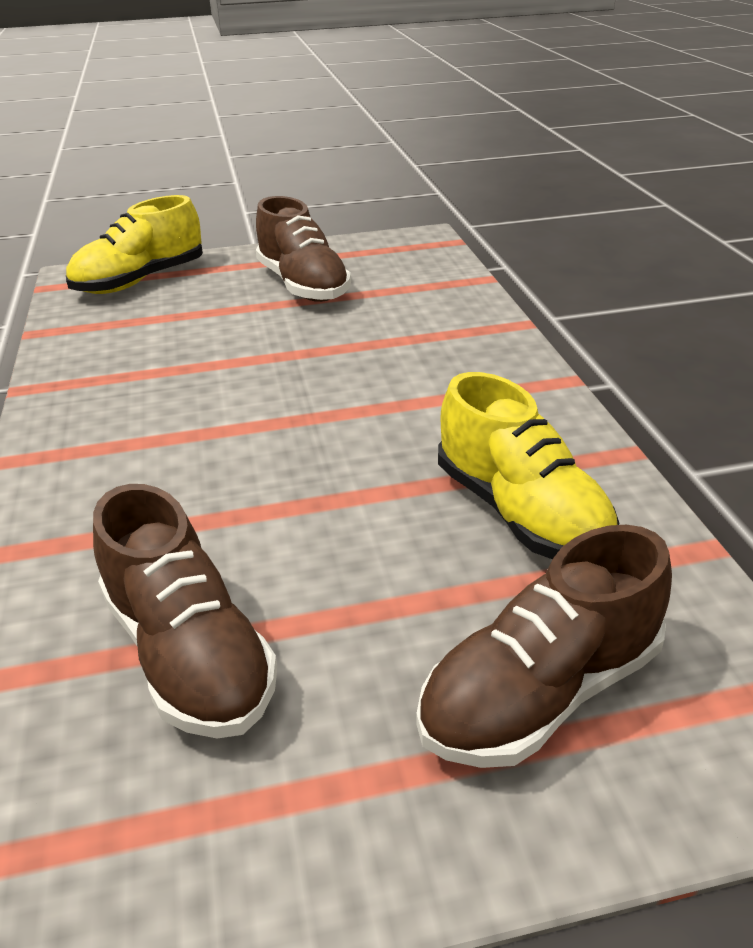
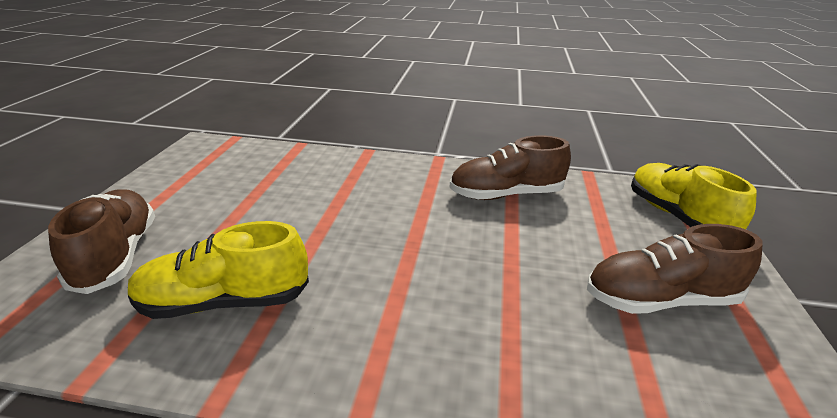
camera: 110 degrees right, 5 degrees down
(189, 653) = (258, 182): brown shoe -> brown shoe (506, 195)

